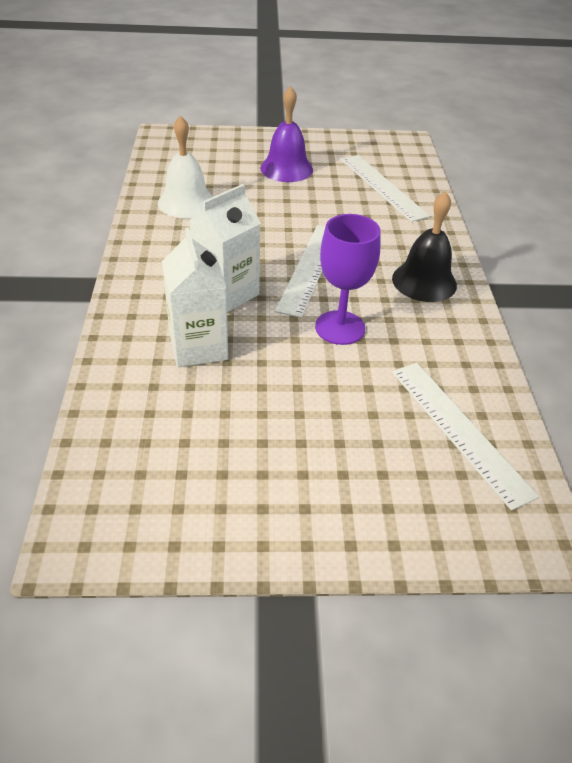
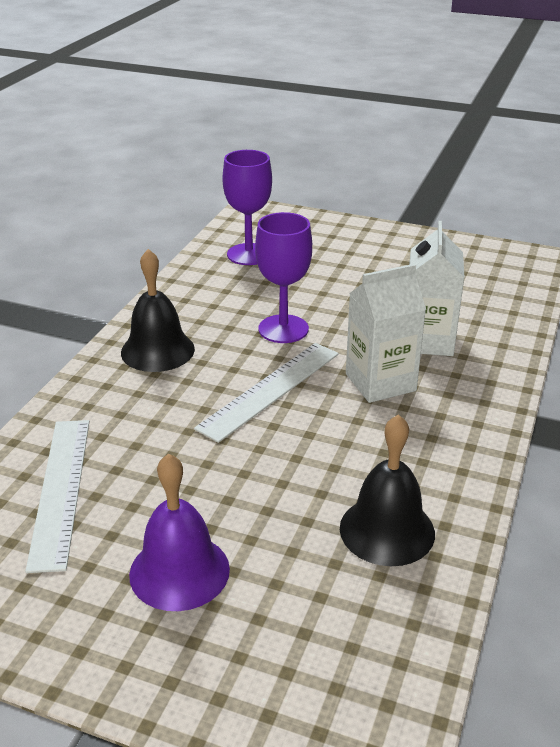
camera: 155 degrees left, 10 degrees down
(186, 202) = (387, 530): white bell -> black bell
(459, 430) = (249, 254): white ruler -> purple goblet

